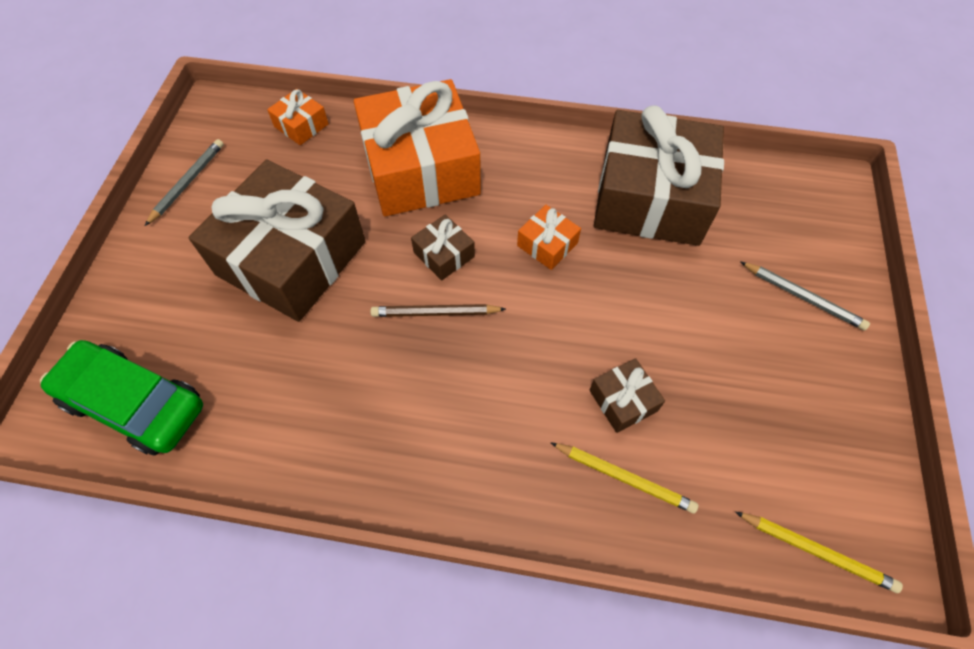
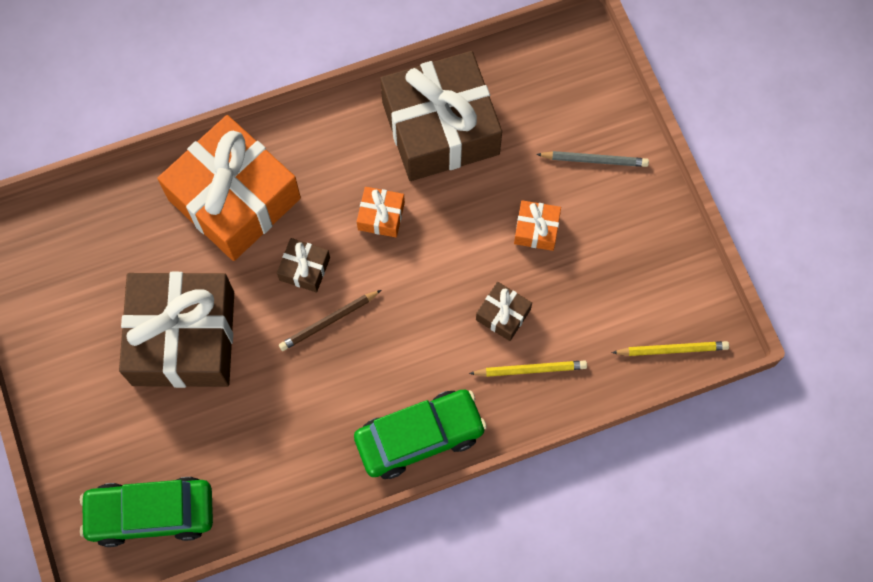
camera: 30 degrees left, 10 degrees up
(188, 182) = (40, 319): grey pencil -> none
(301, 125) = (98, 210): orange gift -> orange gift (536, 229)
(455, 483) = (419, 437): none -> green car

